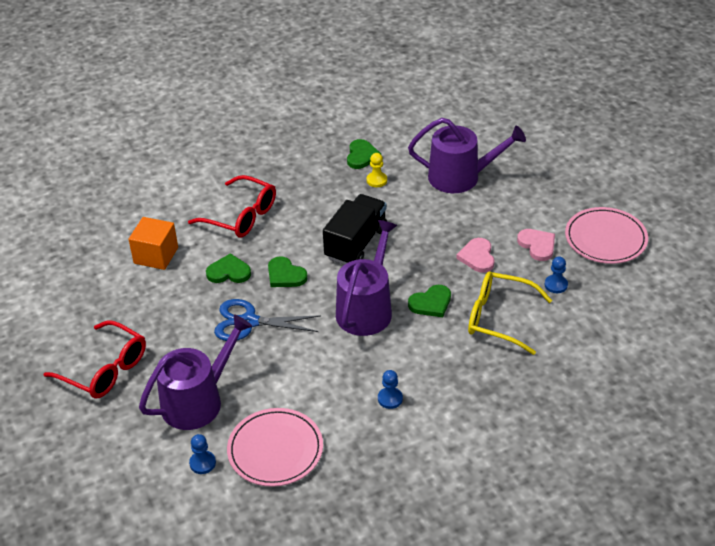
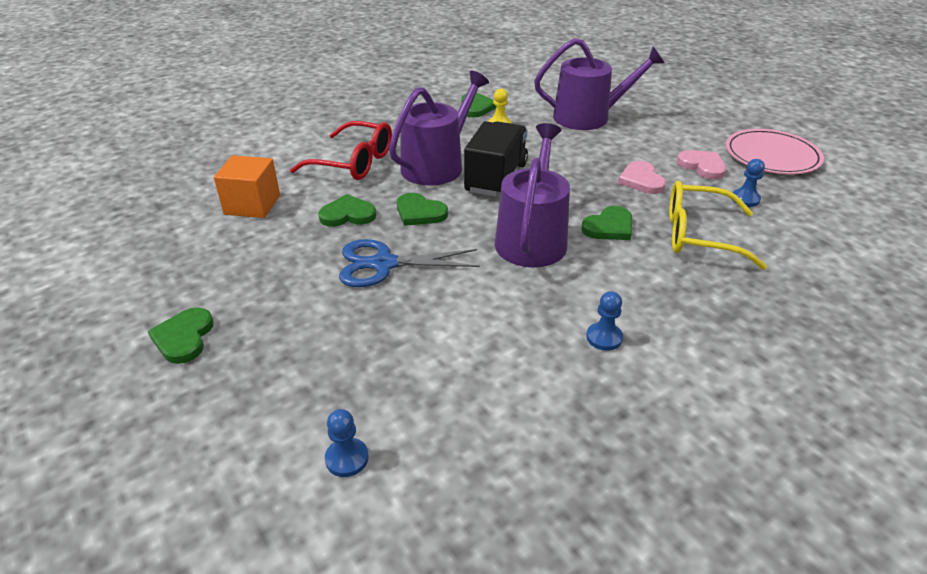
camera: 10 degrees left, 5 degrees down
(105, 369) = (184, 337): red glasses -> green heart
(198, 400) = (327, 366): purple watering can -> purple watering can (437, 165)
(275, 450) = (459, 425): pink plate -> none

